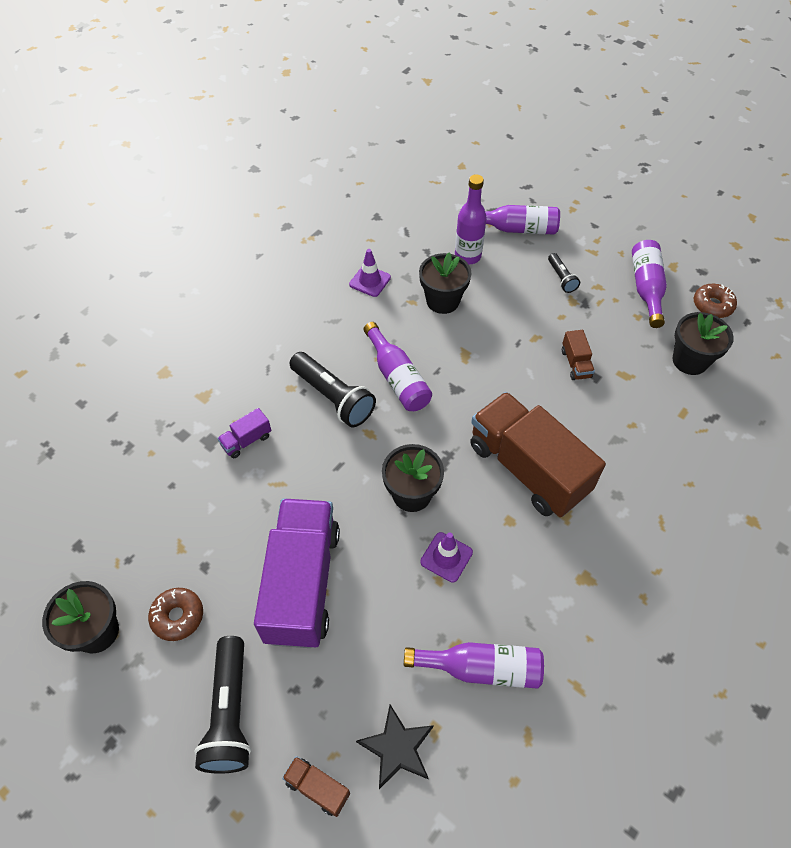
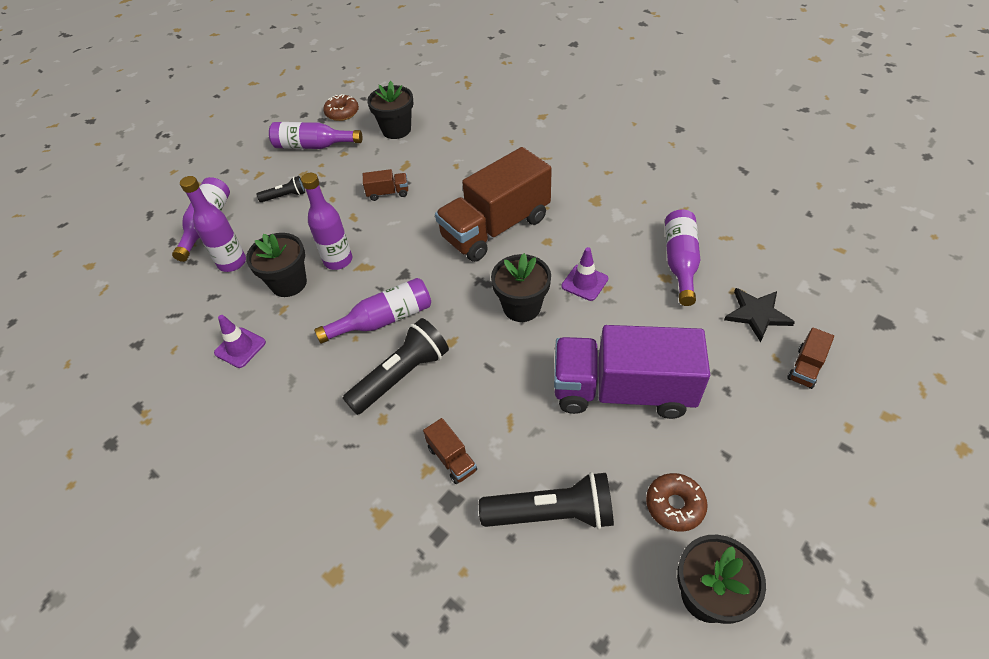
camera: 85 degrees left, 5 degrees down
(229, 713) = (762, 442): black flashlight -> black flashlight (552, 514)
(246, 440) = (452, 459): purple truck -> brown truck
(473, 333) = (338, 260): none -> purple bottle

